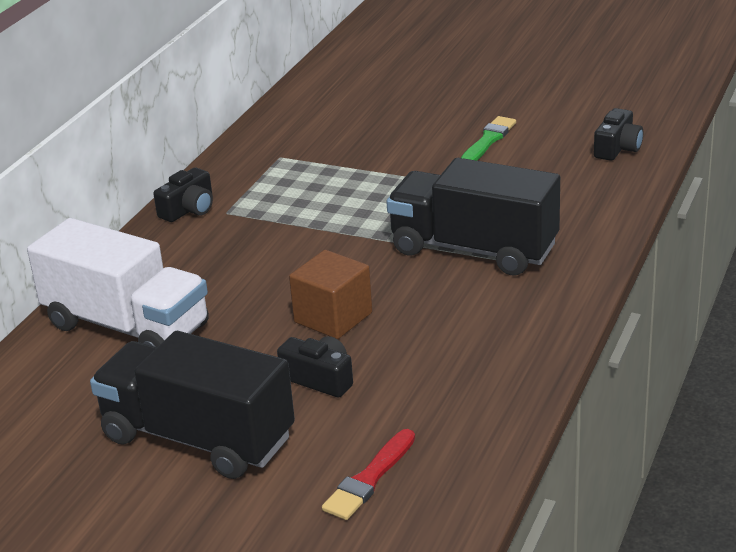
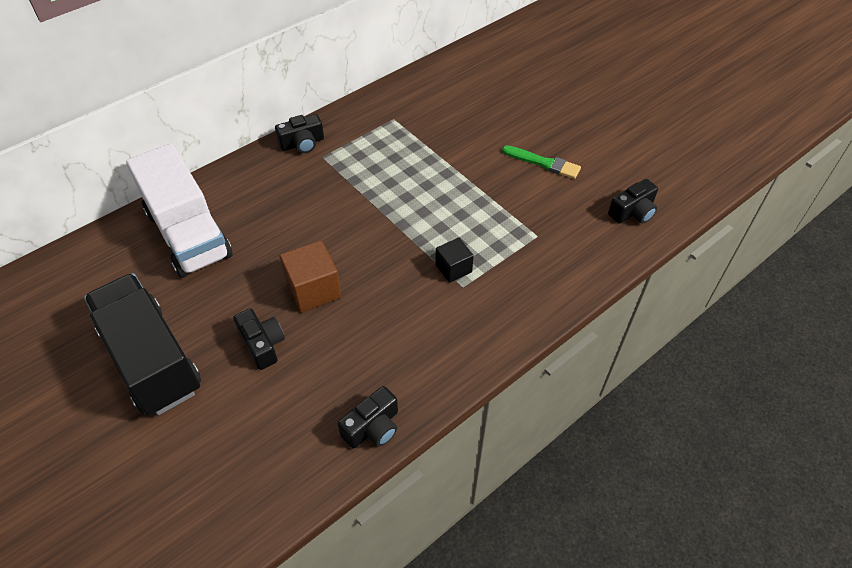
camera: 25 degrees right, 20 degrees up
(369, 478) = (221, 459): red brush -> none
(474, 249) = (453, 268): black truck -> black cube
(488, 140) = (543, 163): green brush -> green brush turned 60 degrees clockwise
(512, 392) = (373, 427): none -> black camera

